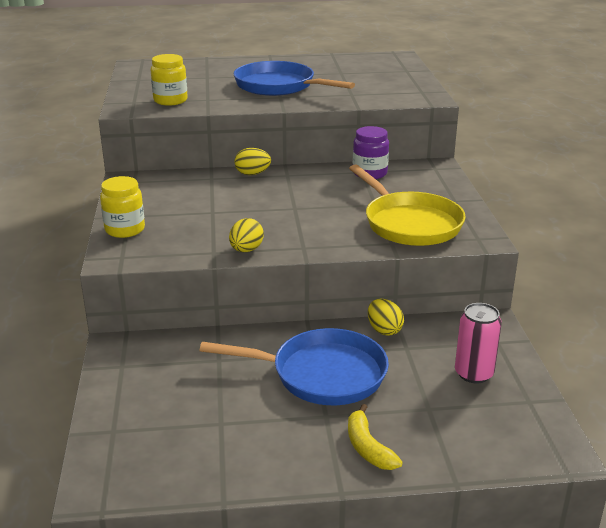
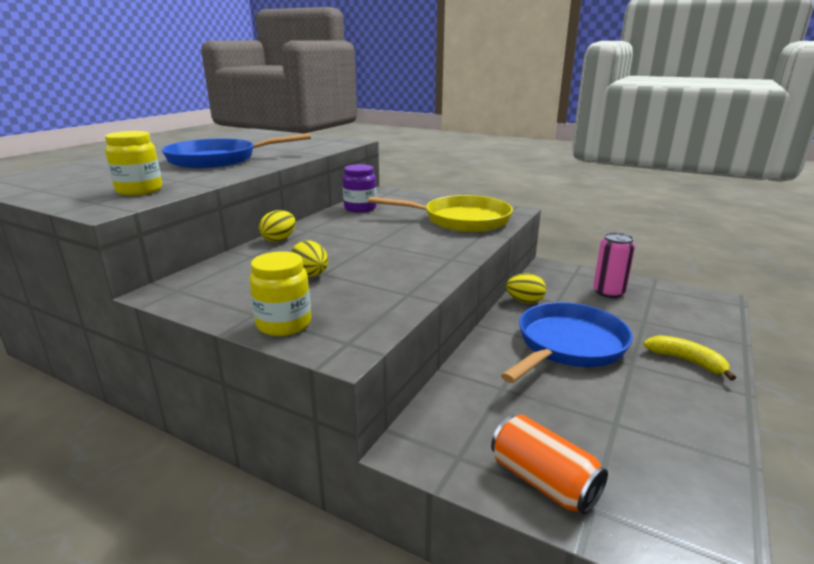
camera: 55 degrees left, 5 degrees down
(123, 405) = (543, 481): none -> orange can
(246, 250) = (424, 280): yellow egg -> yellow egg (311, 275)
(368, 447) = (686, 361): yellow banana -> yellow banana turned 150 degrees counterclockwise

